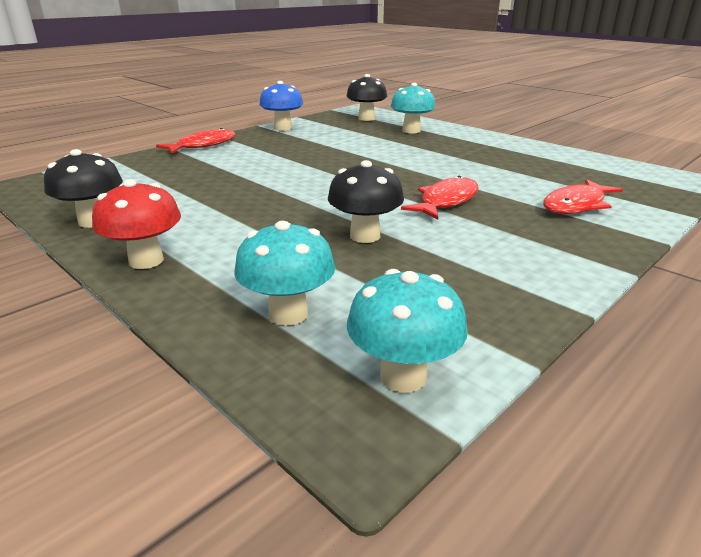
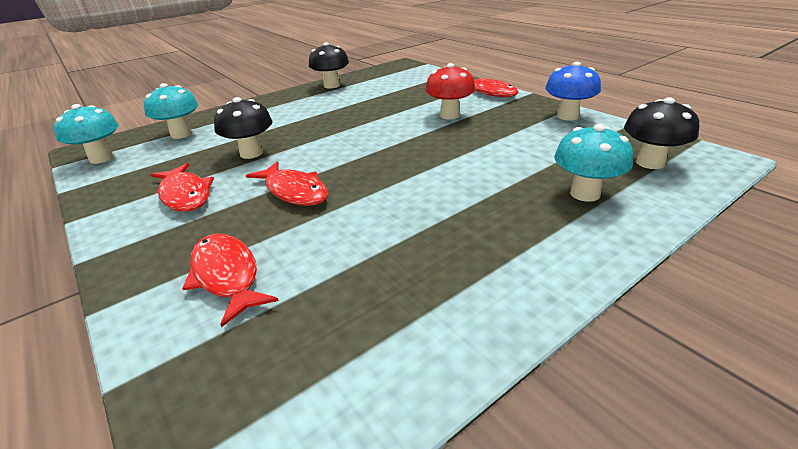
camera: 100 degrees right, 5 degrees up
(146, 261) = (270, 102): red mushroom -> red mushroom (450, 115)
(482, 252) = (185, 195): none -> red fish

